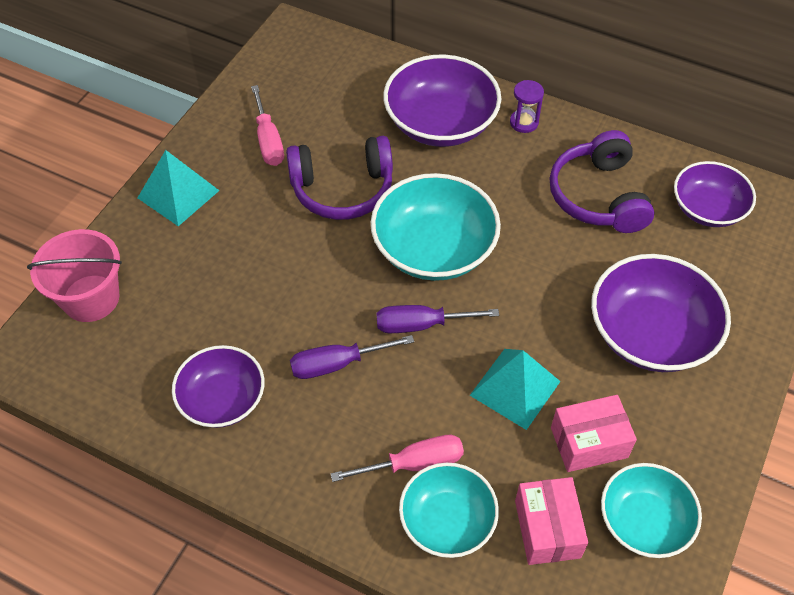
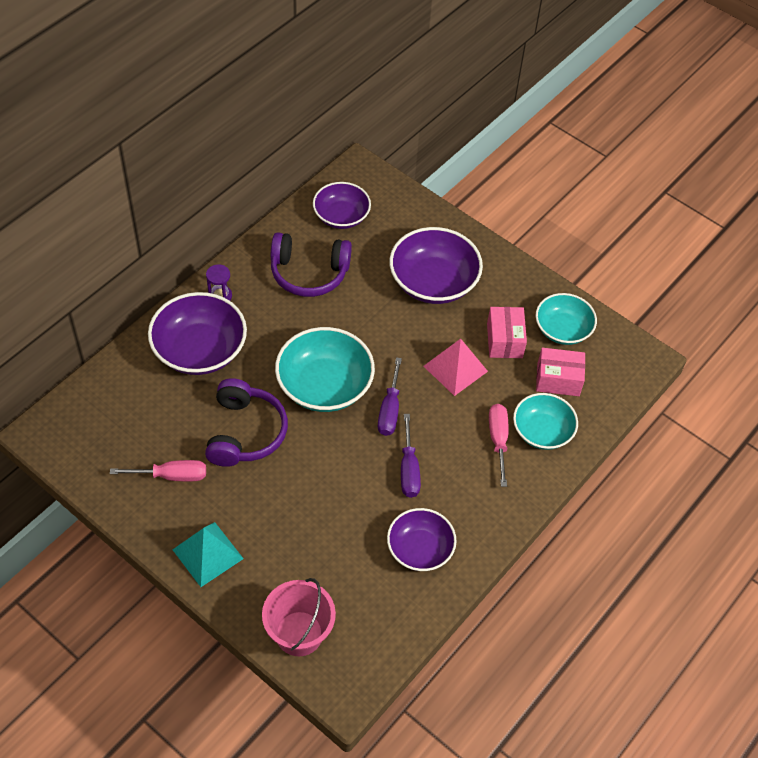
camera: 80 degrees left, 0 degrees up
(515, 388) = (455, 368): turquoise pyramid -> pink pyramid

